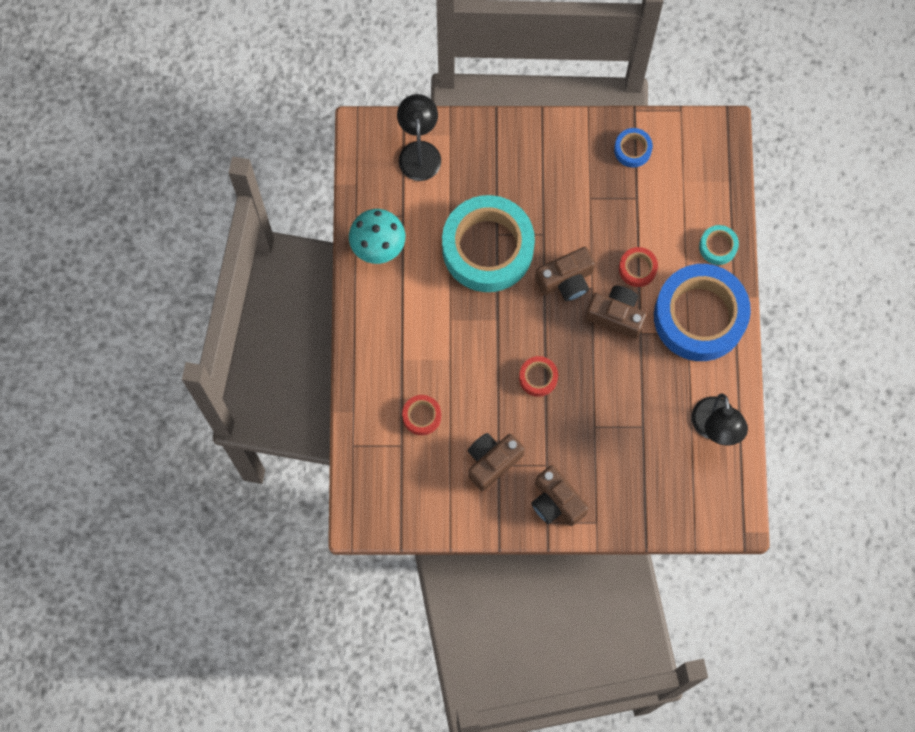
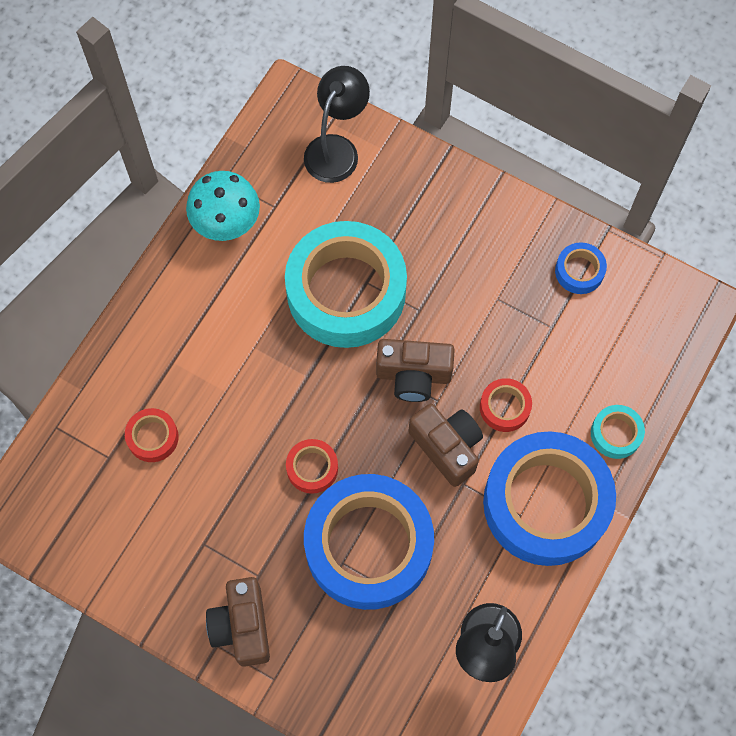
camera: 30 degrees right, 5 degrees down
(492, 461) = (198, 535): brown camera -> none
(604, 406) = (368, 546): none -> blue tape

